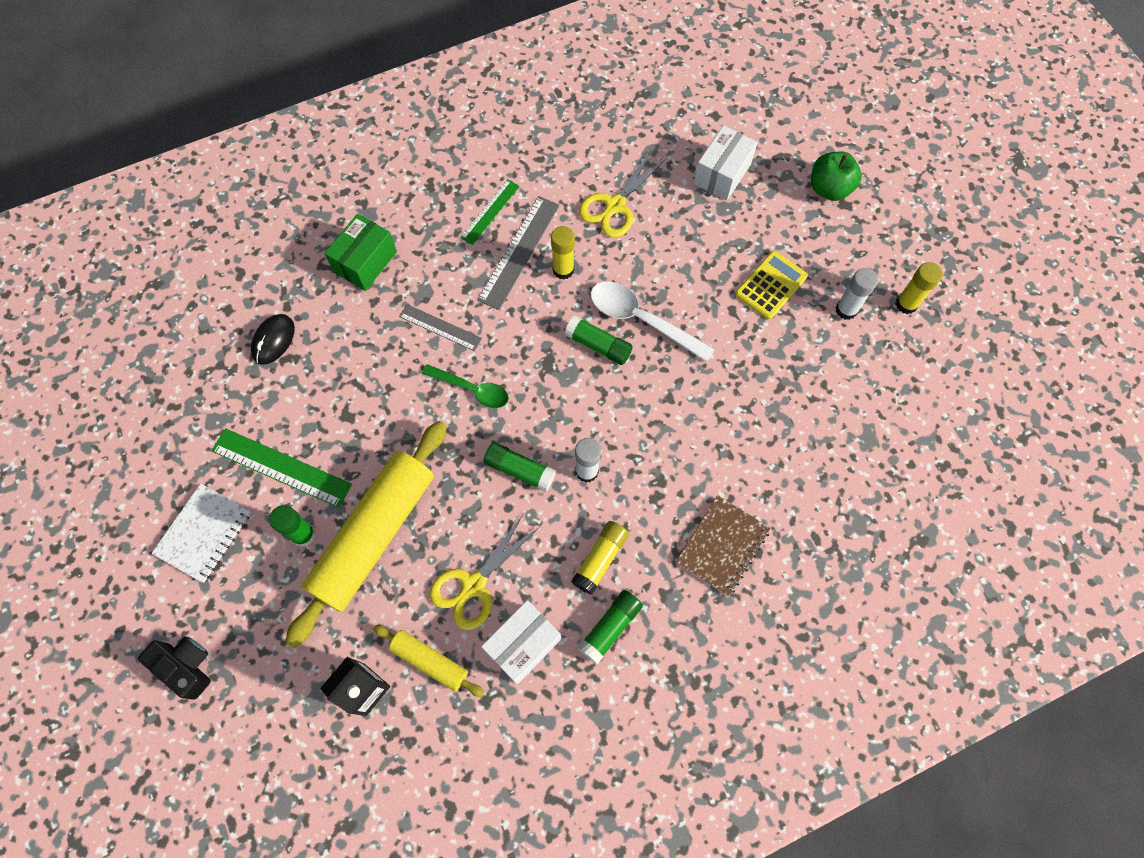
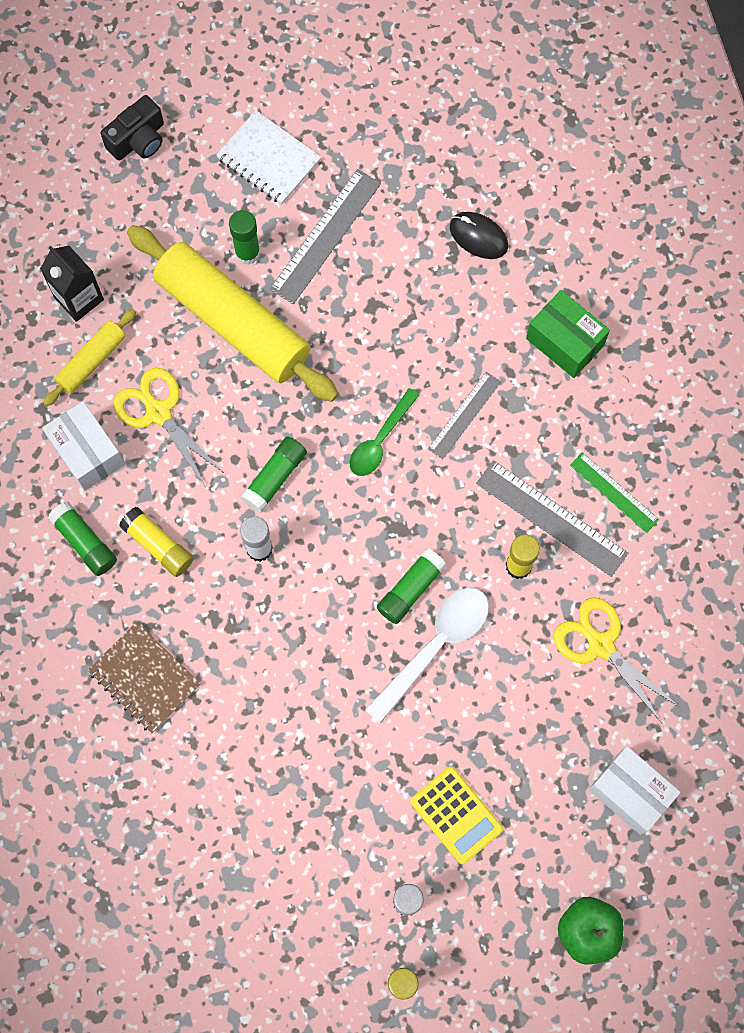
camera: 100 degrees right, 5 degrees up
(281, 468) = (325, 236): green ruler -> grey ruler

